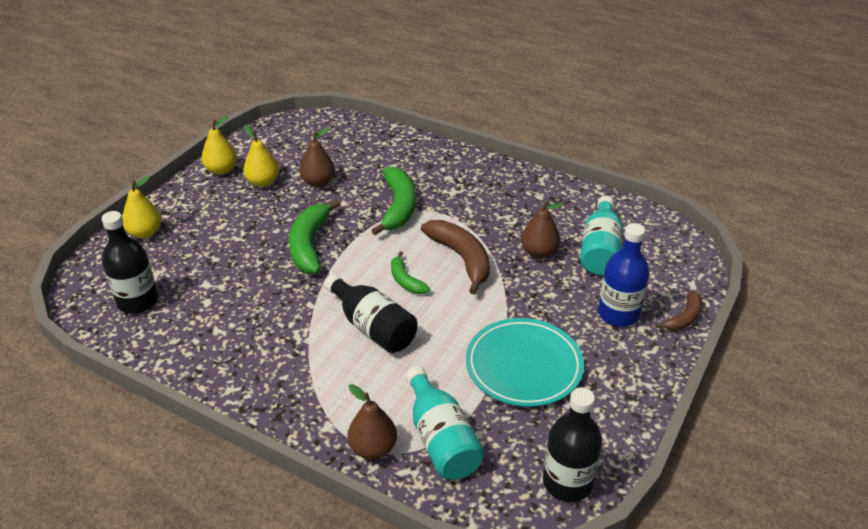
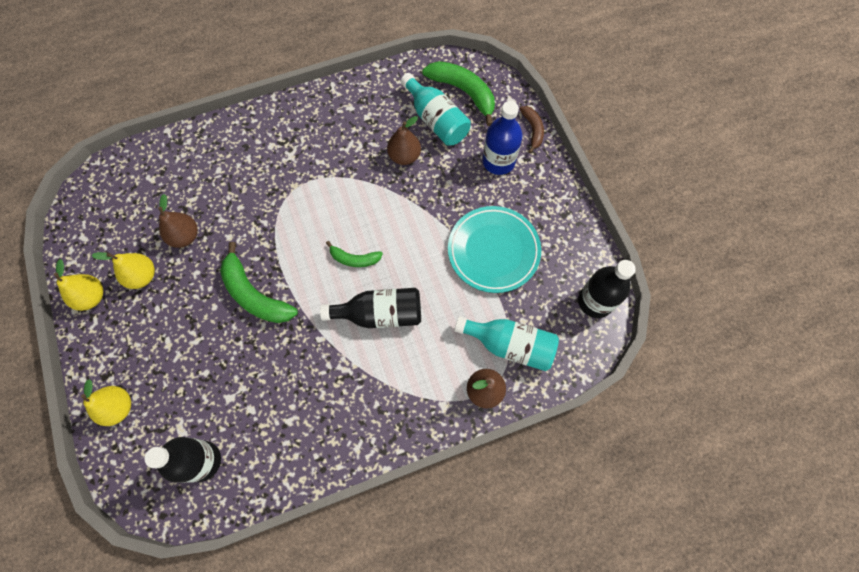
camera: 50 degrees left, 30 degrees up
(398, 207) = (271, 204): green banana -> green banana (463, 92)
(461, 258) = (366, 207): brown banana -> none

